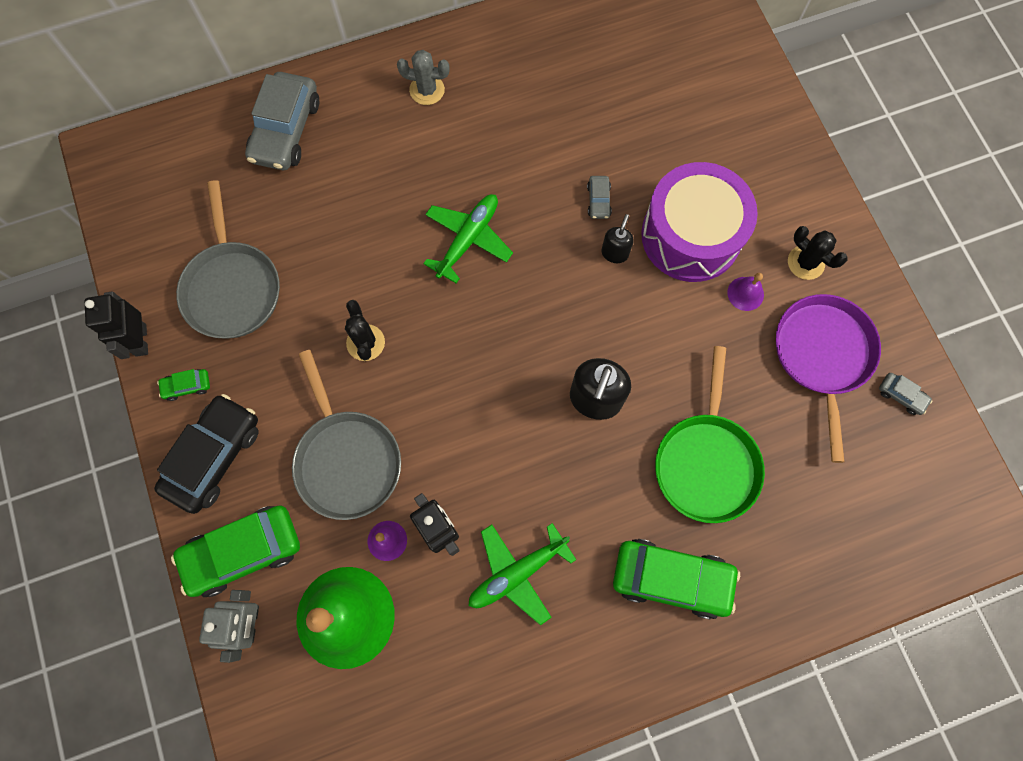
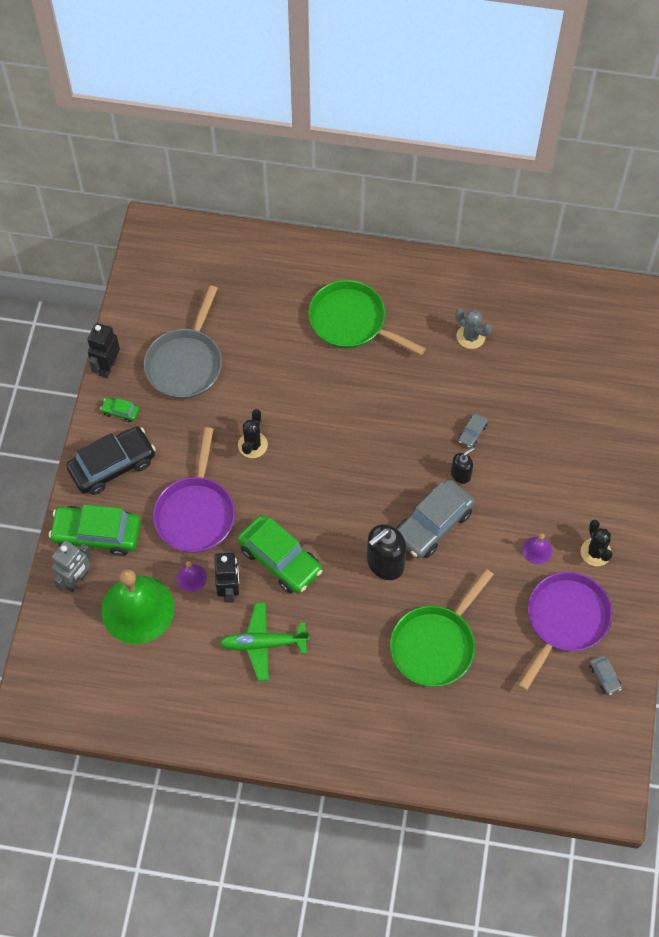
camera: 30 degrees right, 10 degrees down
(286, 130) = (283, 275): grey car -> grey car (433, 524)
(346, 459) = (196, 513): grey pan -> purple pan
(394, 144) = (352, 321): none -> green pan
(427, 90) = (398, 295): grey cactus -> grey cactus (470, 336)
(468, 239) = (364, 412): green plane -> none
(671, 578) = (363, 704): green car -> green car (280, 559)
(691, 235) = (523, 490): purple drum -> none

